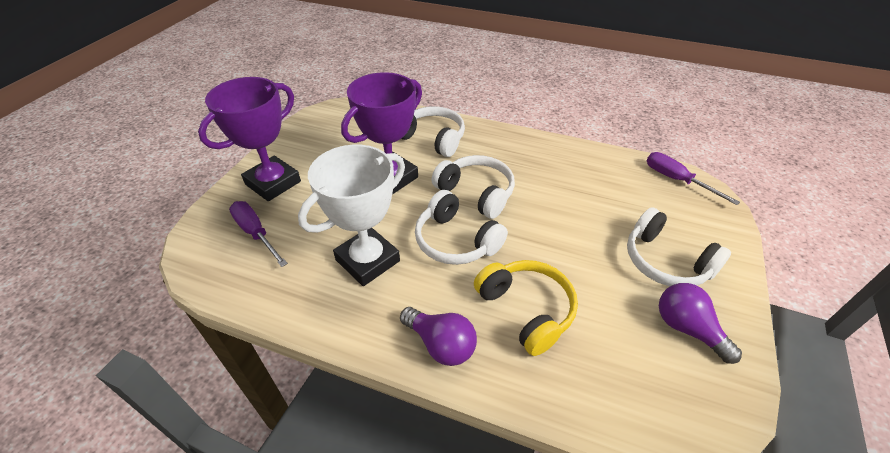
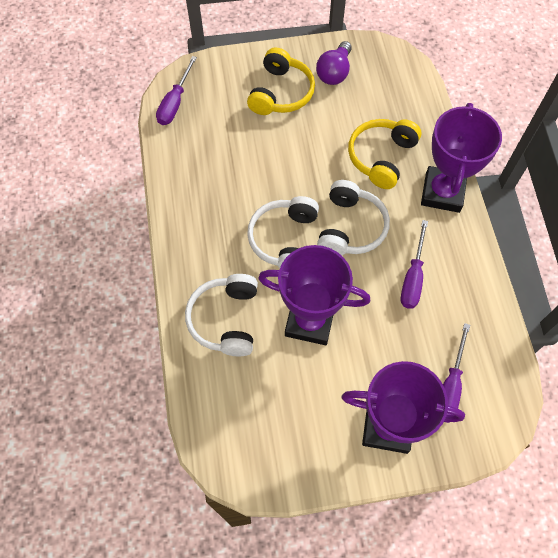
camera: 120 degrees left, 20 degrees up
(367, 260) = (413, 277): white trophy -> purple screwdriver
(441, 344) = (442, 192): purple light bulb -> purple trophy
(665, 261) = (281, 93): white headphones -> yellow headphones

